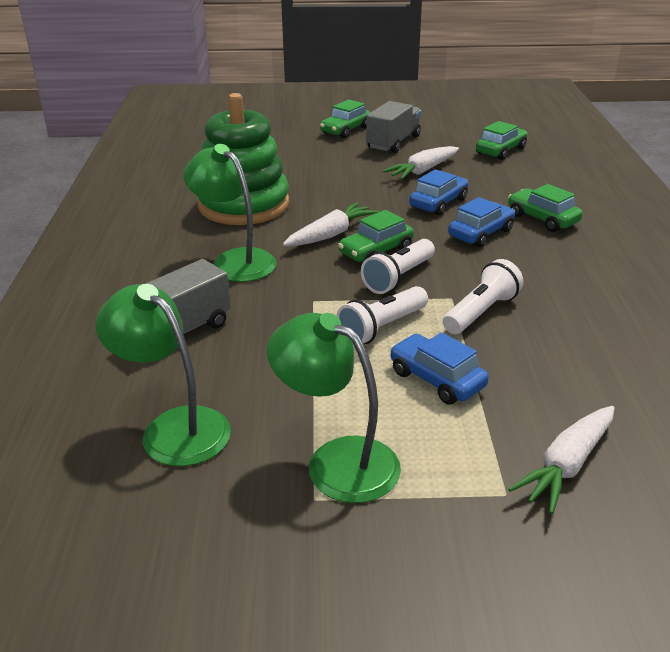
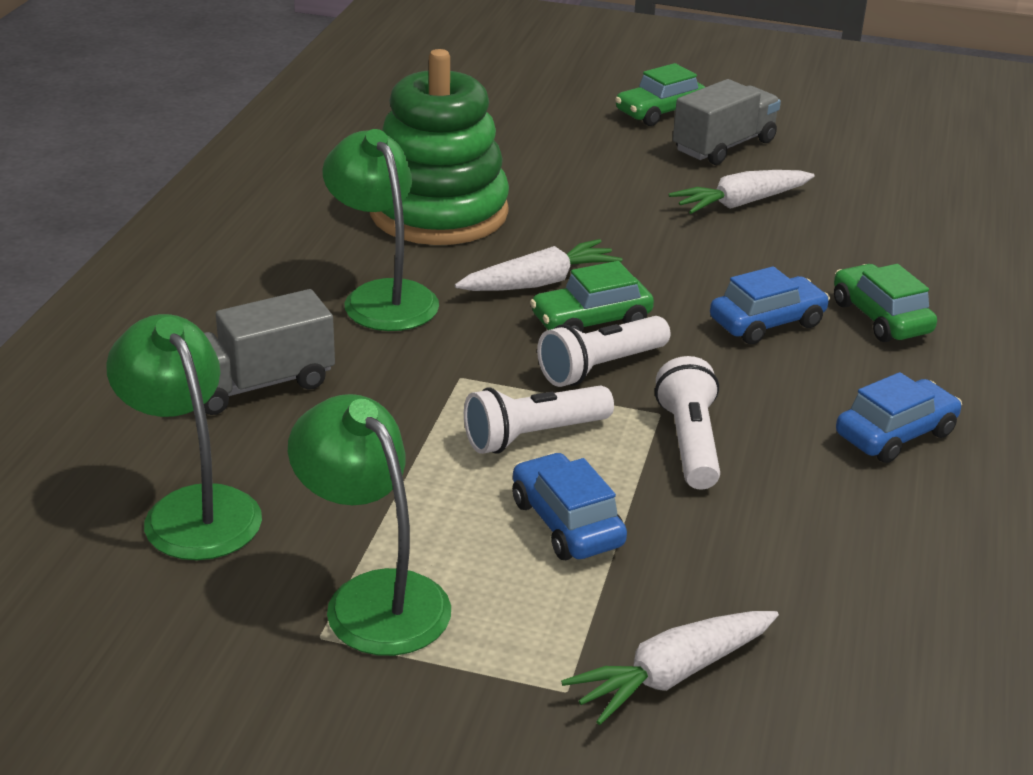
camera: 15 degrees right, 0 degrees up
(438, 203) = (732, 261): blue car -> blue car (895, 434)
(481, 312) = (689, 442): white flashlight -> white flashlight turned 60 degrees counterclockwise
(500, 150) = (890, 190): green car -> none

